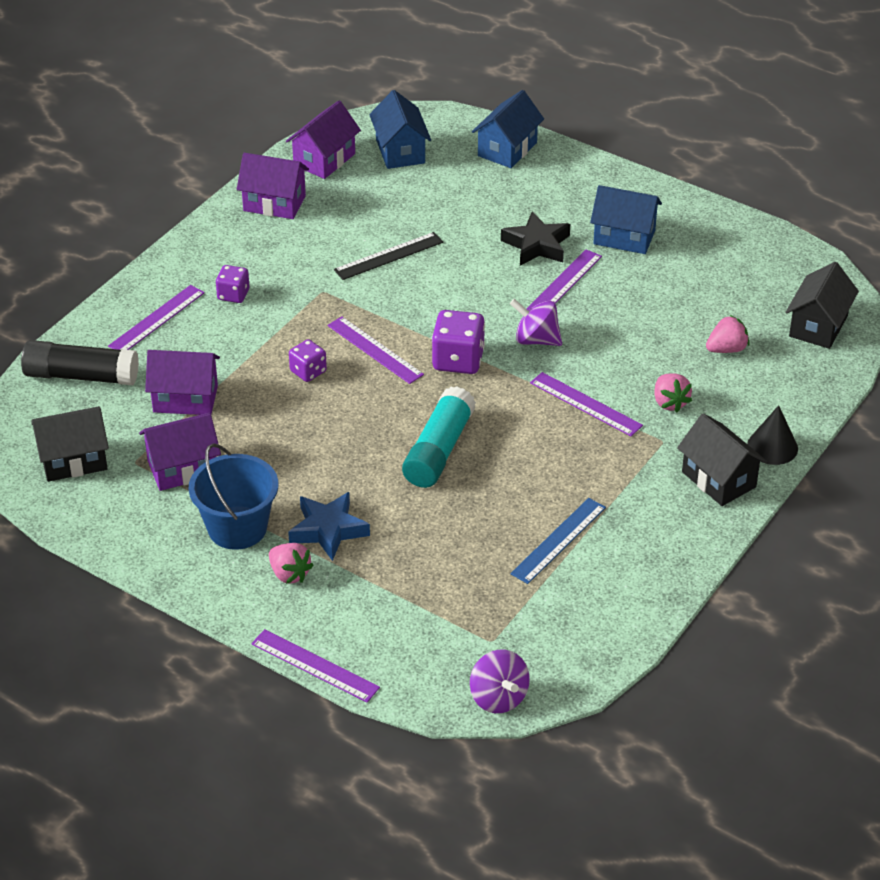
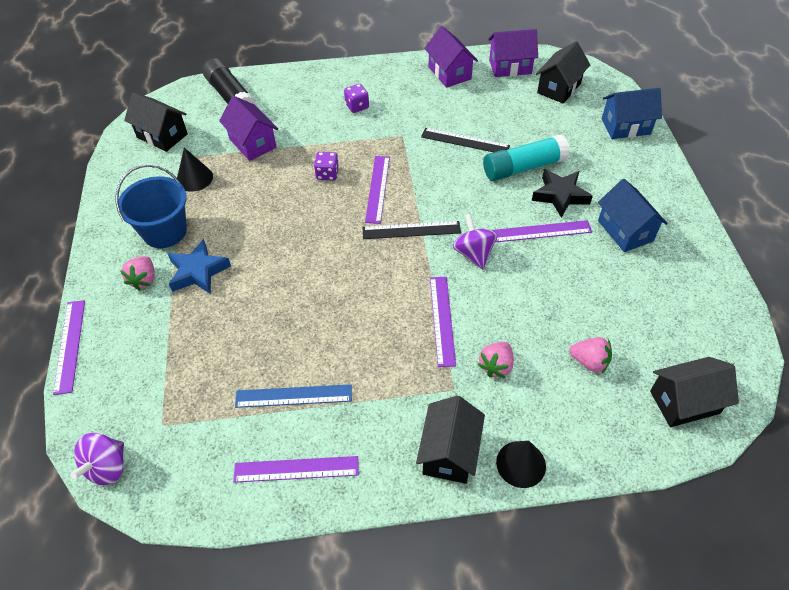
camera: 50 degrees right, 10 degrees up
(157, 319) = (304, 93): purple ruler -> purple ruler (296, 469)
(182, 468) = (194, 178): purple house -> black cone
(400, 151) = (559, 88): blue house -> black house
(439, 450) = (319, 275): turquoise glue stick -> turquoise glue stick (523, 167)
(458, 360) = (411, 230): purple dice -> black ruler

